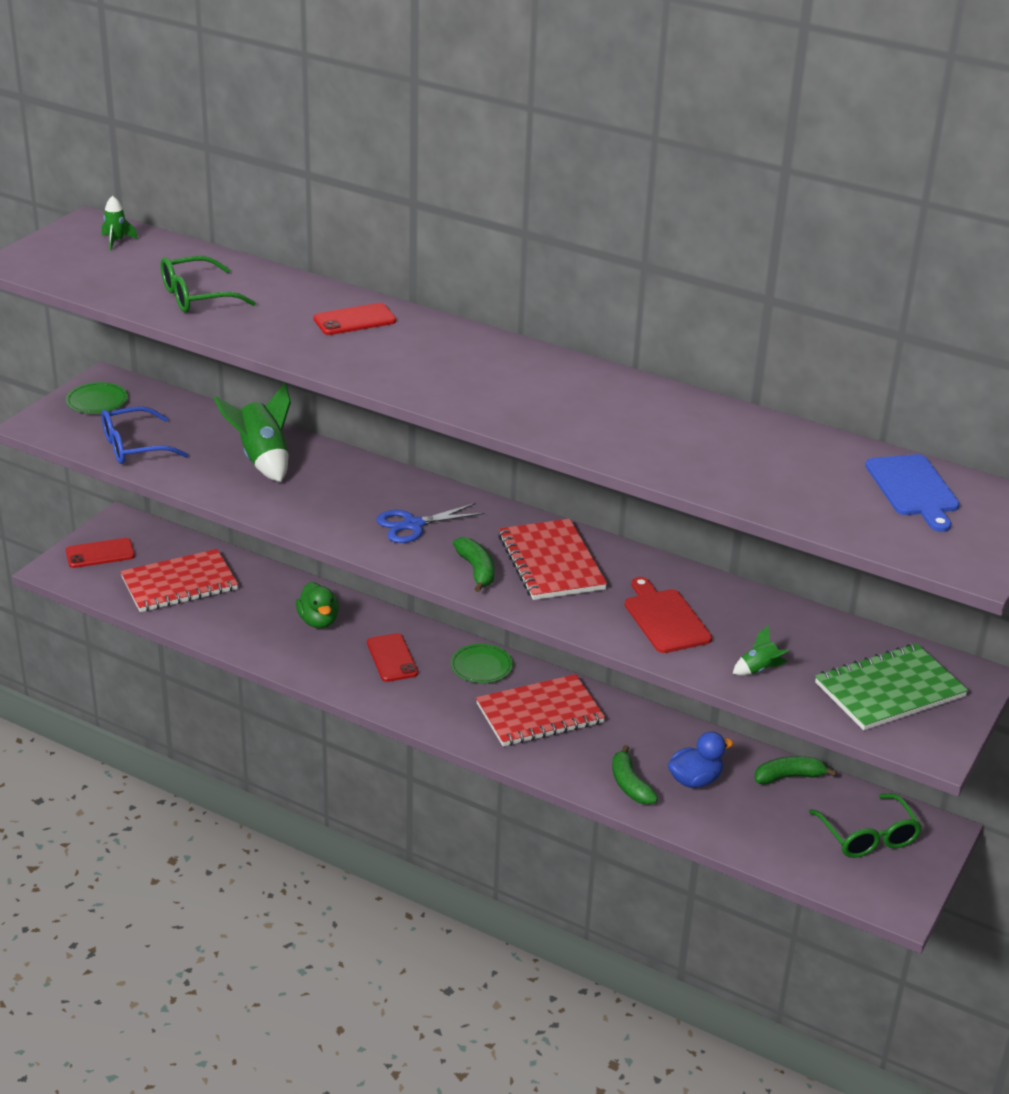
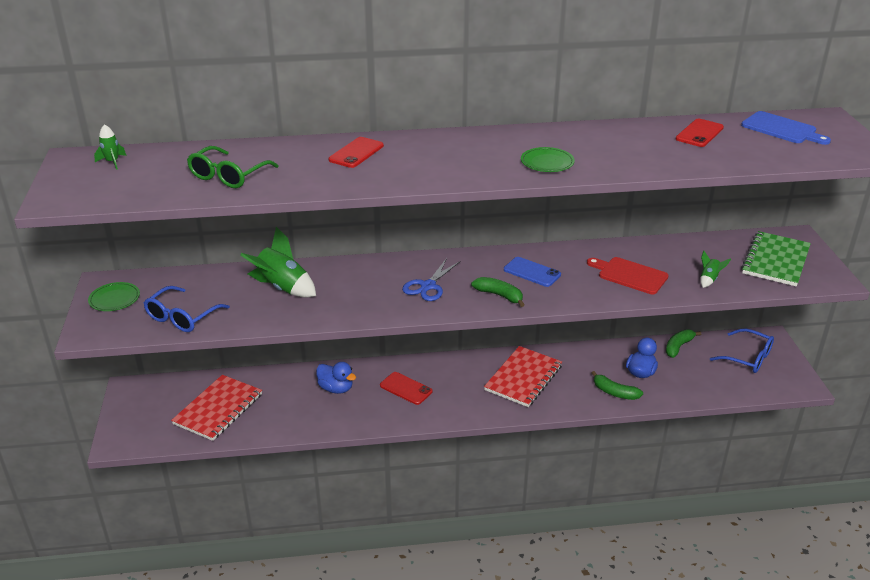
camera: 35 degrees left, 0 degrees up
(100, 553) = (138, 416): red phone -> red phone (699, 133)
(318, 621) = (336, 388): green duck -> blue duck
(481, 666) = (461, 367): green plate -> green plate (547, 162)
(551, 562) = (532, 272): red notebook -> blue phone
(868, 837) = (748, 358): green glasses -> blue glasses

